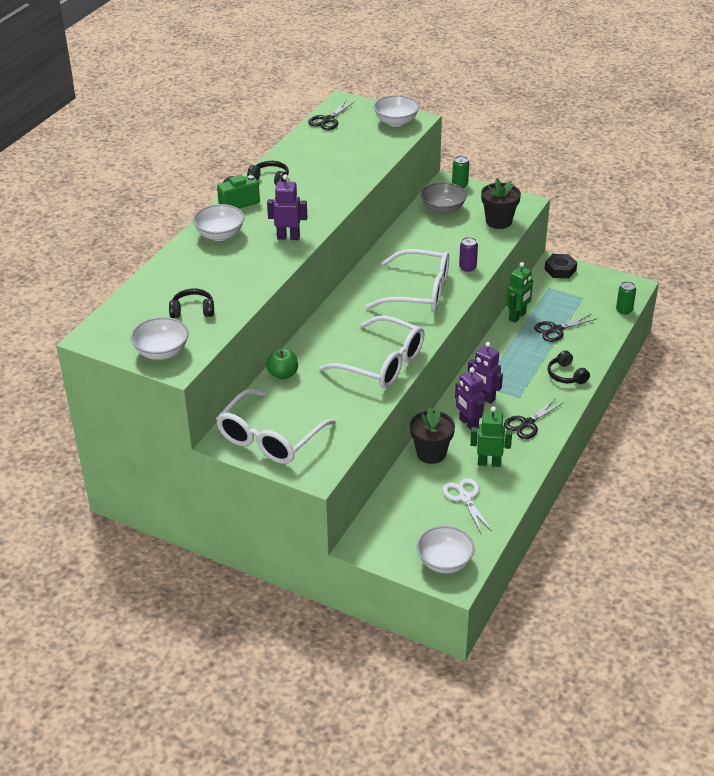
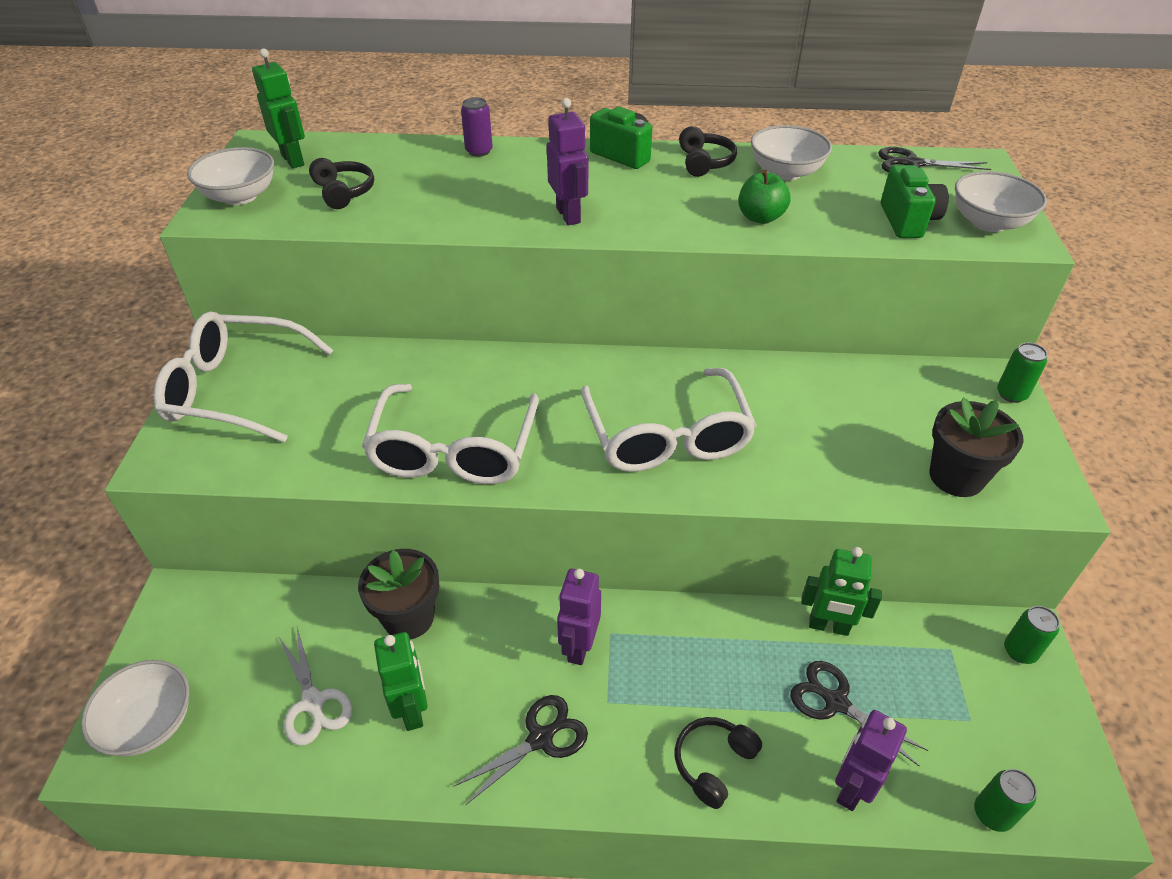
camera: 65 degrees right, 5 degrees up
(130, 325) = (293, 160): none -> green robot
(220, 235) = (534, 163): white bowl -> white bowl (785, 172)
(283, 374) = (384, 357): green apple -> green apple (760, 217)
(377, 142) = (907, 221): none -> green camera
(443, 209) = (919, 396): grey bowl -> none
(465, 498) = (313, 702): white scissors -> white scissors turned 105 degrees clockwise
(467, 267) = (781, 476): purple can -> purple can (479, 151)
(468, 423) = (502, 645): purple robot -> purple robot (851, 787)
(527, 423) = (540, 739): black scissors -> black scissors turned 120 degrees clockwise
(560, 270) = (1019, 651): black nut -> green can

